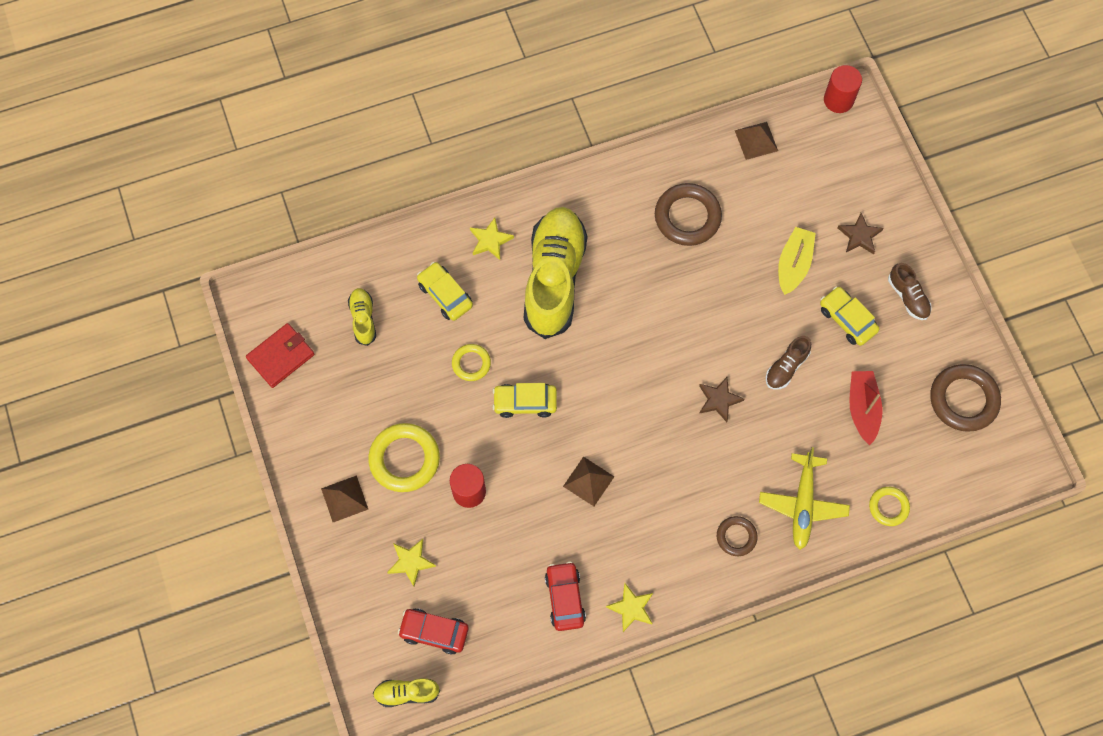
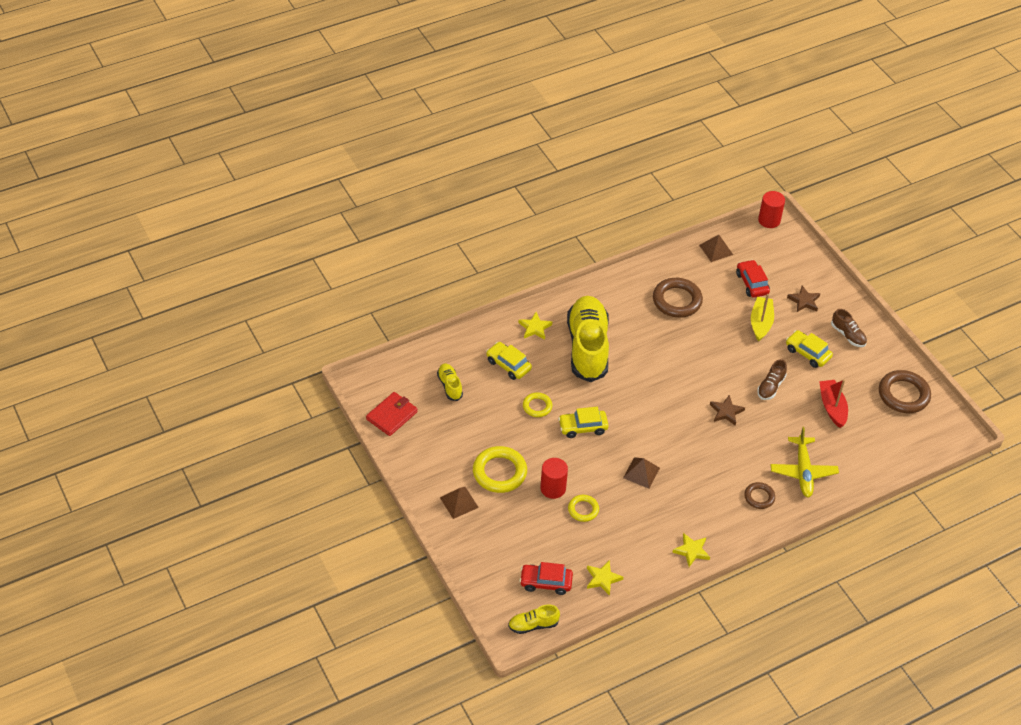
camera: 10 degrees left, 20 degrees down
(411, 562) = (518, 538): yellow star -> yellow star (603, 579)
(565, 598) = (640, 550): red car -> red car (752, 283)
(888, 507) = (866, 467): yellow ring -> yellow ring (583, 509)

